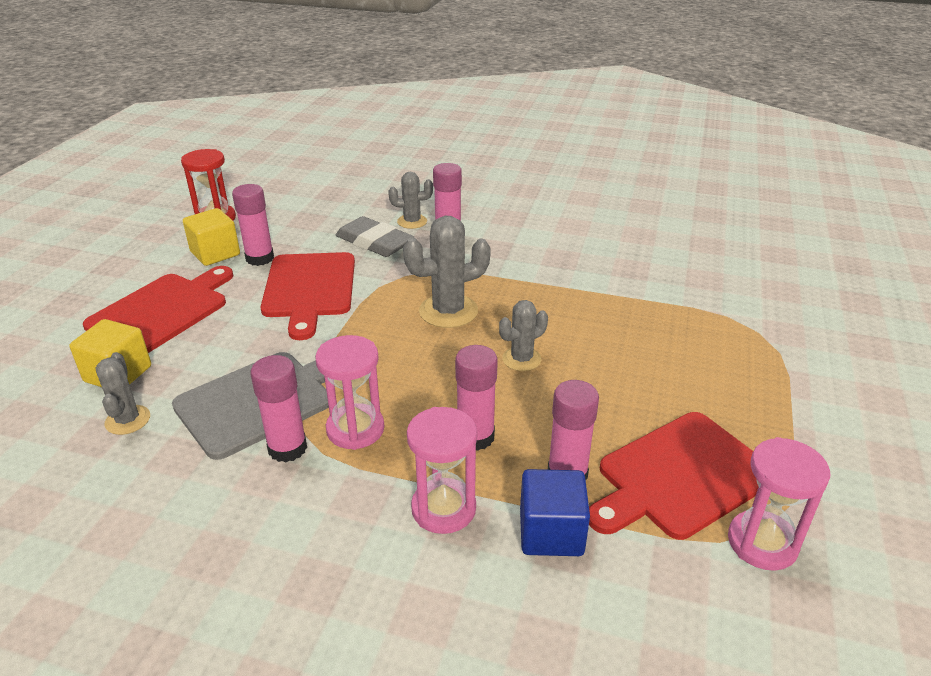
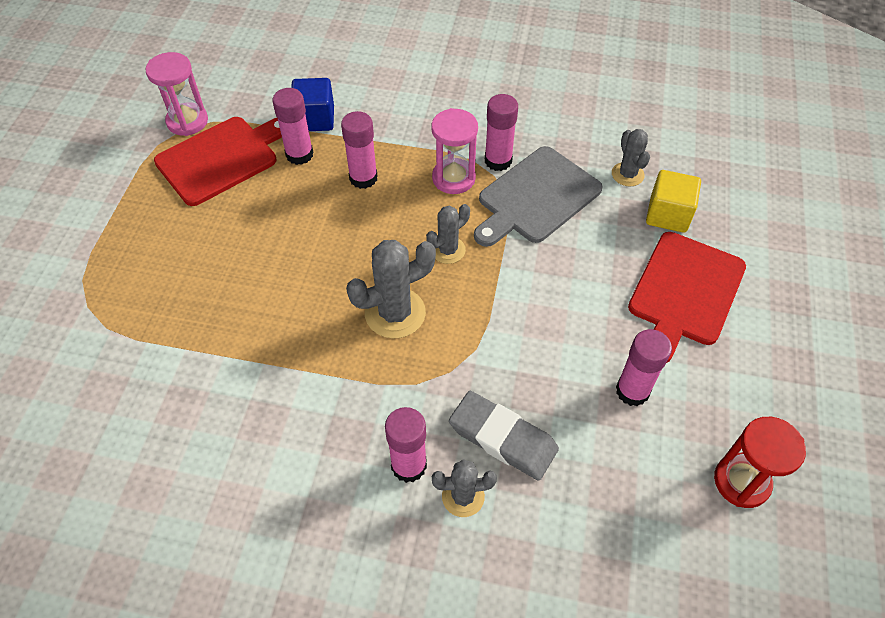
camera: 175 degrees right, 20 degrees up
(215, 253) = (691, 397): yellow cube -> none
(309, 289) = (551, 338): red cutting board -> none
(443, 508) = (382, 128): pink hourglass -> none
(521, 359) = (324, 255): grey cactus -> grey cactus (448, 250)

